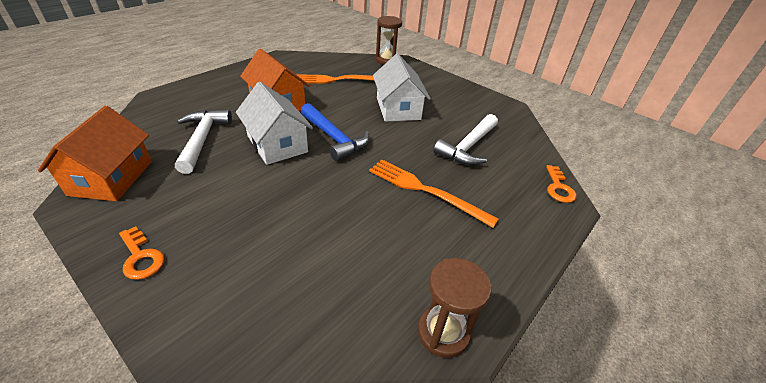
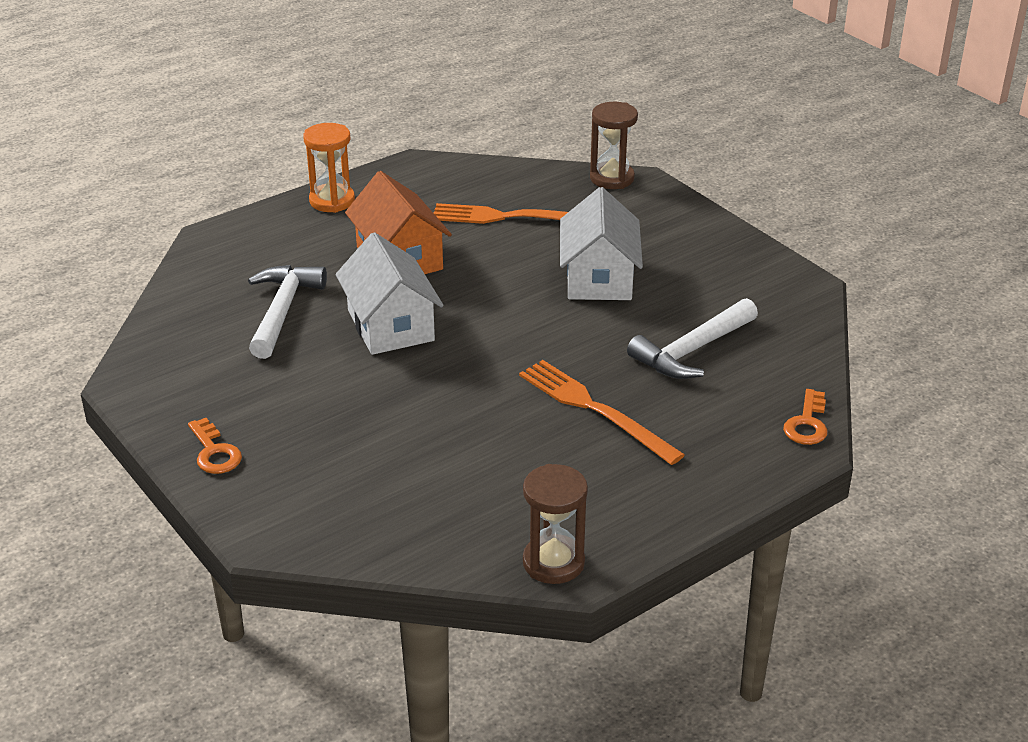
camera: 15 degrees right, 5 degrees down
(111, 178) = (167, 356): orange house -> none
(233, 75) = (332, 201): none -> orange hourglass
(334, 138) = (479, 322): blue hammer -> none

